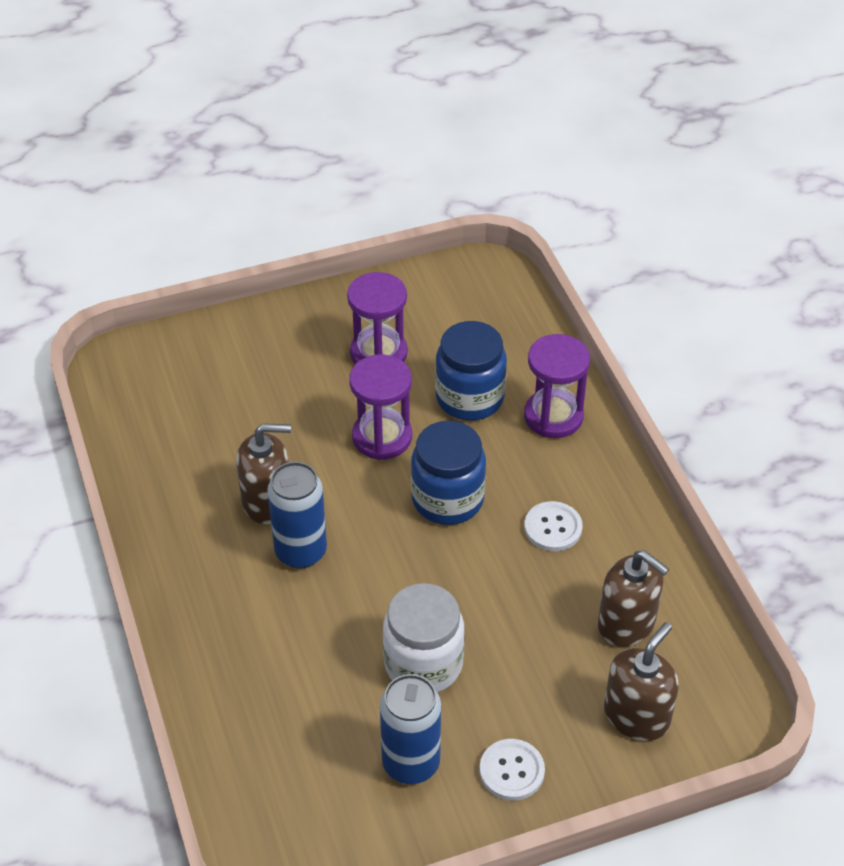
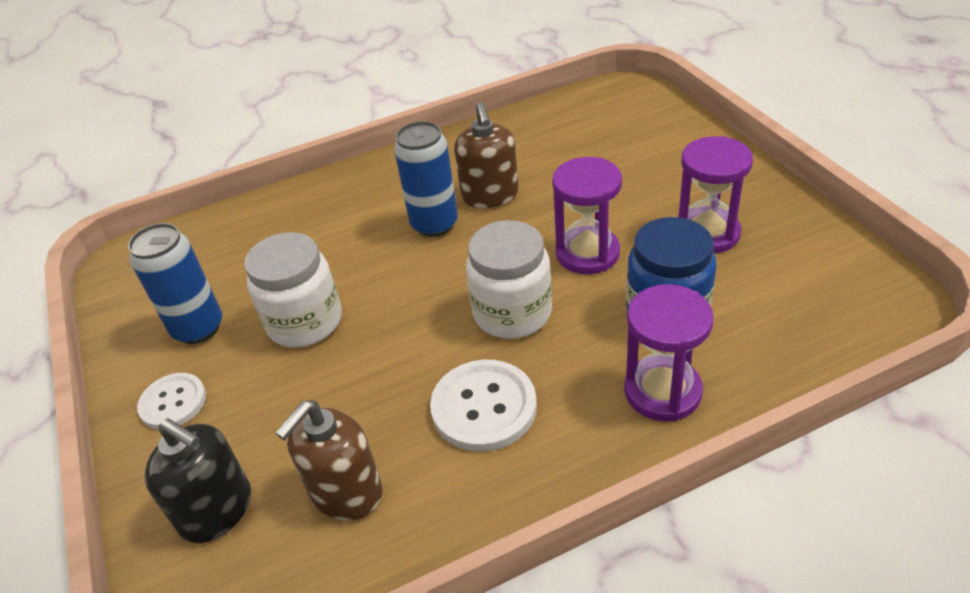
camera: 90 degrees right, 5 degrees down
(447, 499) = (512, 313): blue jar -> white jar
(553, 528) = (484, 407): white button -> white button, size x1.52
(636, 716) = (217, 510): brown soap dispenser -> black soap dispenser

